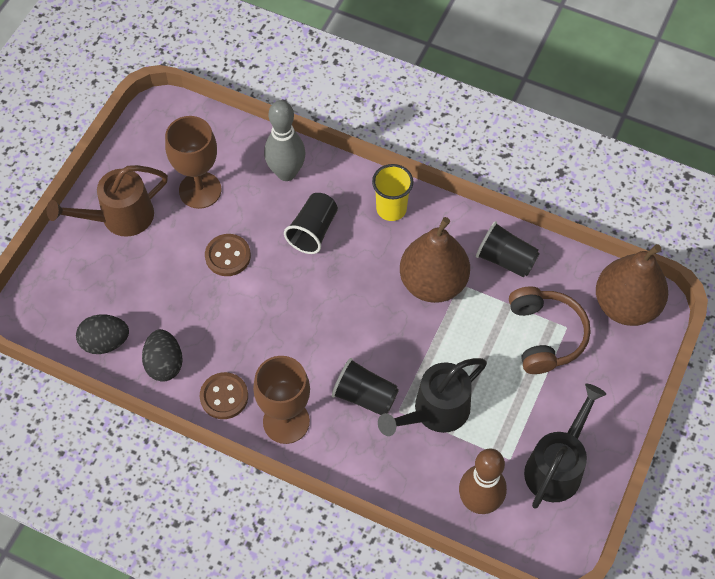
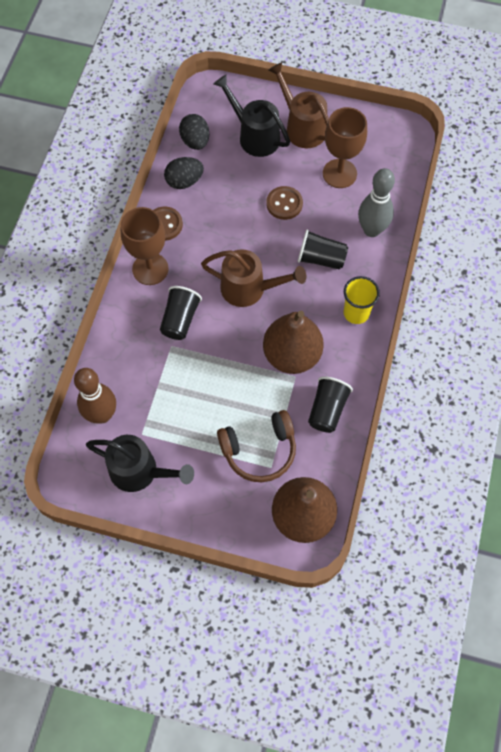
camera: 80 degrees right, 5 degrees up
(338, 312) = (250, 289): none -> brown watering can
(434, 412) = (174, 372): black watering can -> black watering can (254, 136)

